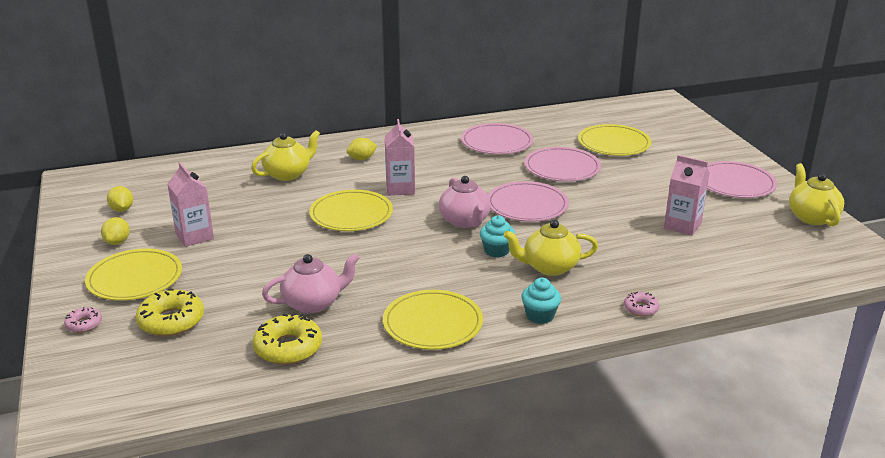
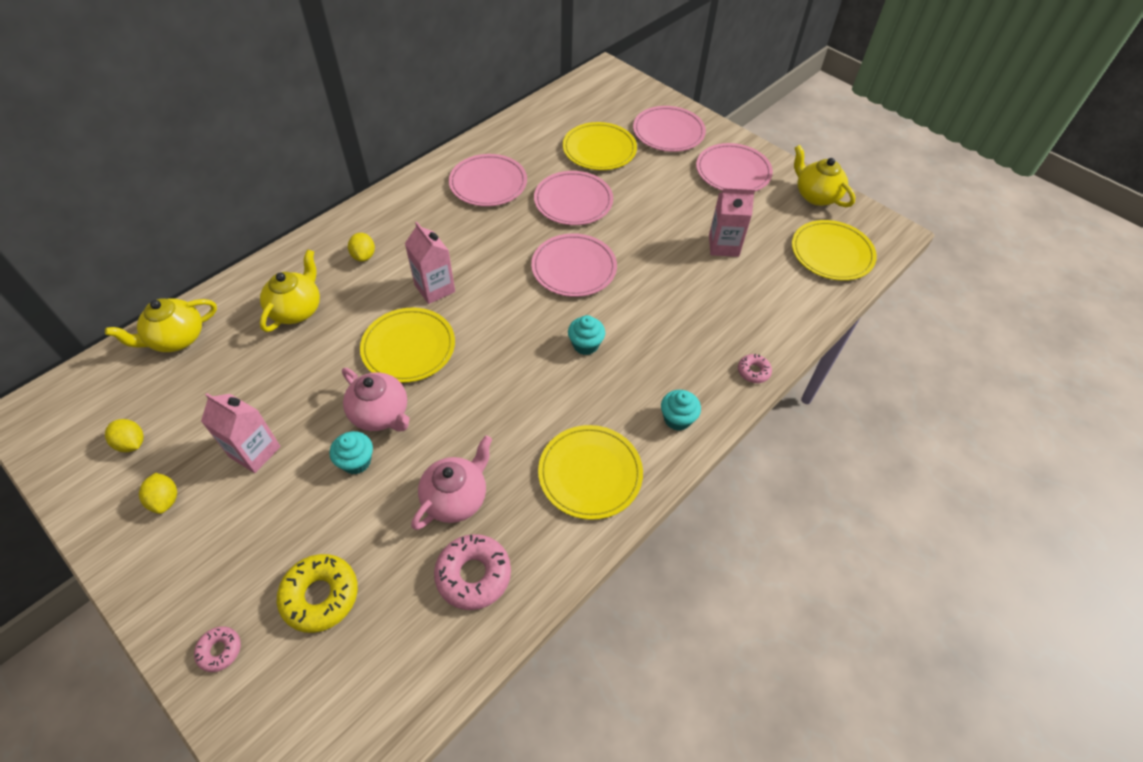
camera: 30 degrees left, 25 degrees up
(135, 278) = (230, 549): yellow plate -> yellow plate (832, 253)
(258, 262) = (356, 461): none -> turquoise cupcake
(288, 348) = (473, 575): yellow donut -> pink donut
(362, 159) = (364, 256): yellow lemon -> yellow lemon turned 45 degrees counterclockwise
(465, 221) = (529, 314): pink teapot -> pink teapot (381, 414)
(549, 267) = (646, 348): yellow teapot -> yellow teapot (176, 338)
(691, 146) = (668, 132): none -> pink plate

